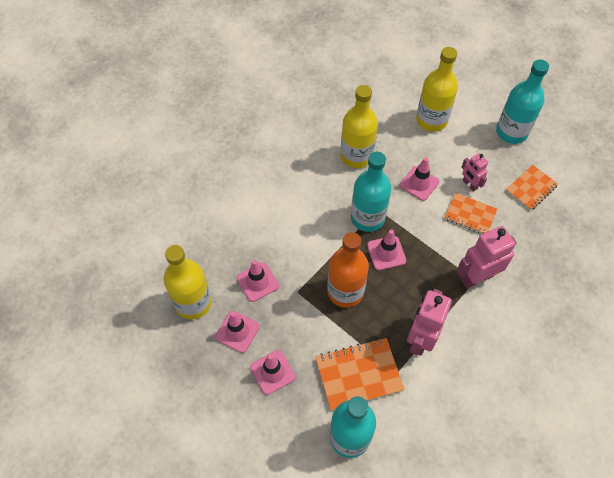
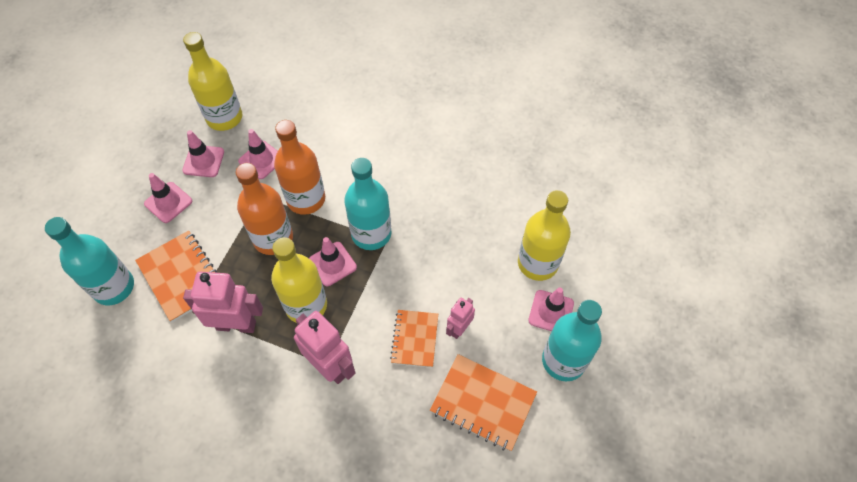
camera: 70 degrees right, 0 degrees up
(315, 256) = (306, 199): none -> orange bottle
(356, 156) = (449, 200): yellow bottle -> yellow bottle (306, 305)
(419, 183) = (438, 273): pink traffic cone -> pink traffic cone (551, 312)
(531, 188) = (483, 403): orange notebook -> orange notebook, size x1.50

